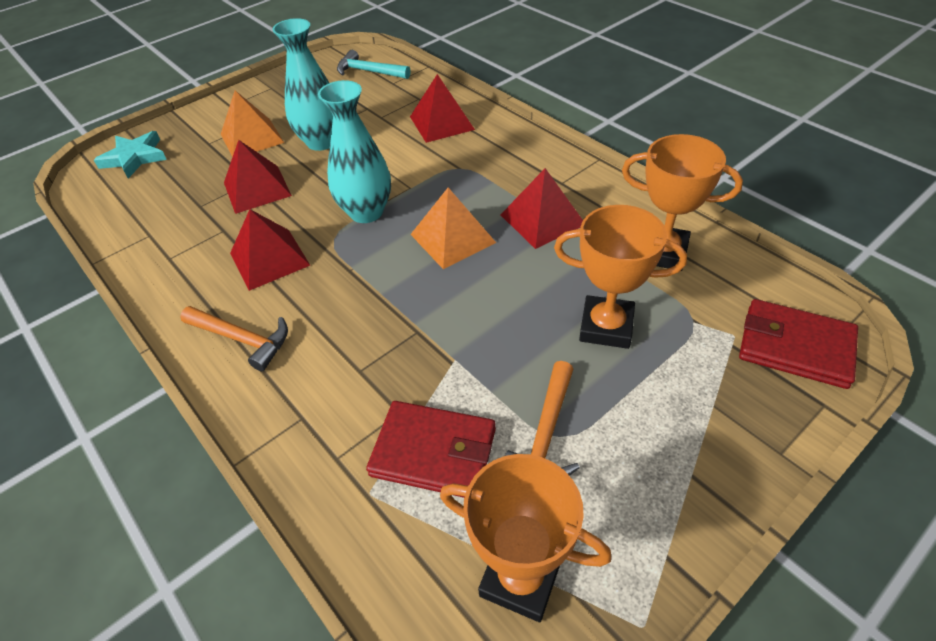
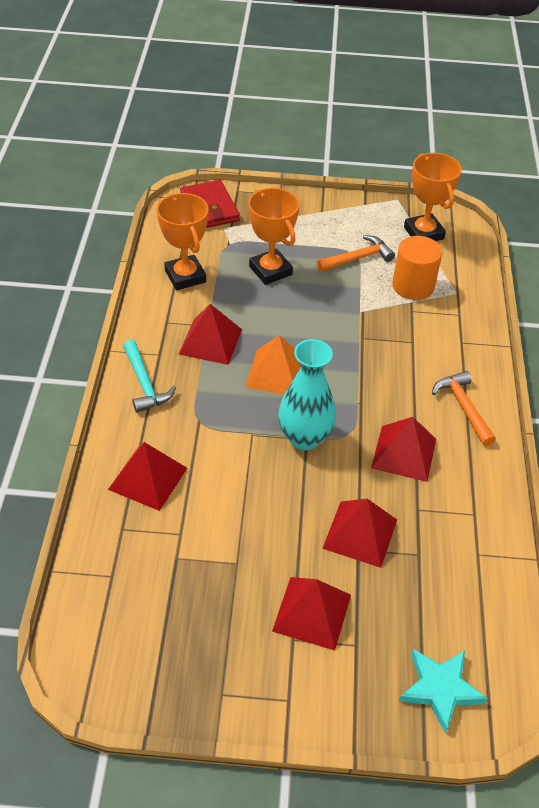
camera: 140 degrees left, 0 degrees up
(252, 138) = (312, 612): orange pyramid -> red pyramid
(321, 142) = (260, 546): turquoise vase -> none
(369, 72) = (107, 619): turquoise hammer -> turquoise hammer (145, 384)
(434, 452) = (413, 286): red wallet -> orange cylinder

